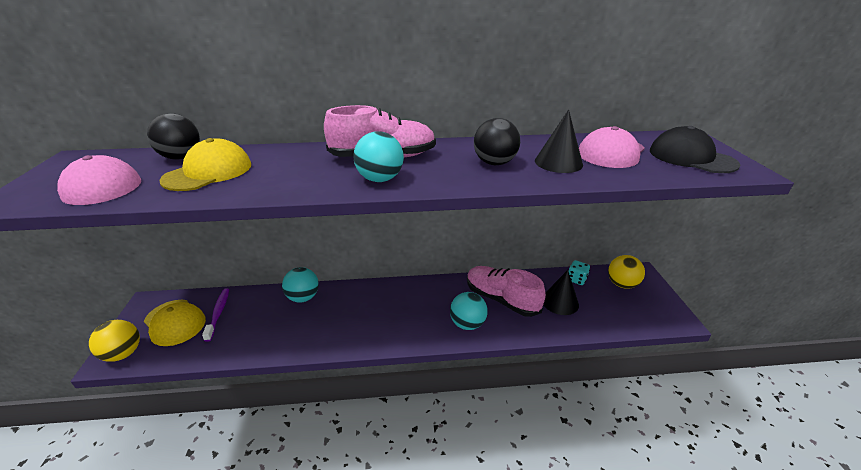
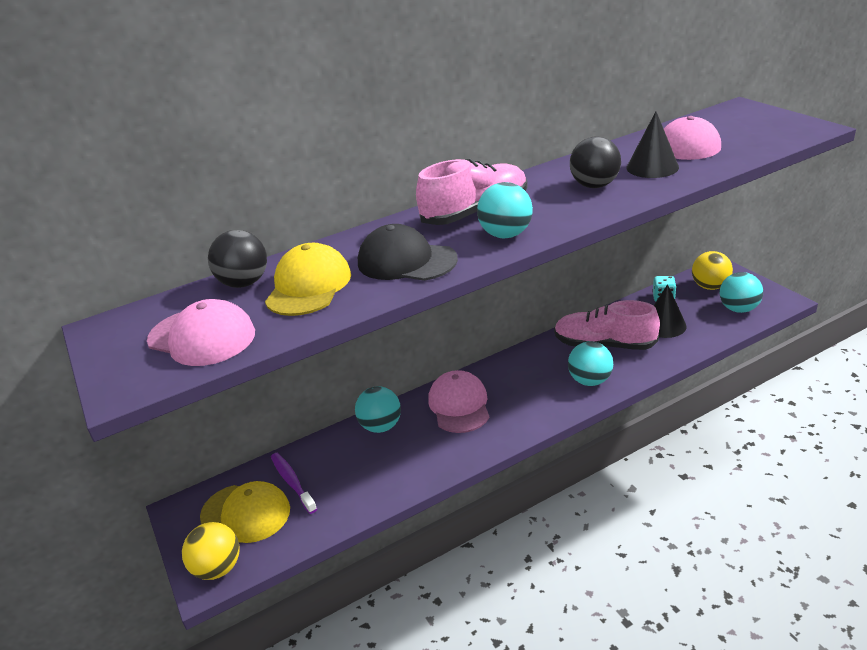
camera: 20 degrees left, 0 degrees up
(363, 303) = (459, 405): none -> pink cap
(633, 312) = (738, 309): none -> turquoise ball
(691, 157) = (760, 128): black cap -> black cap (406, 261)

